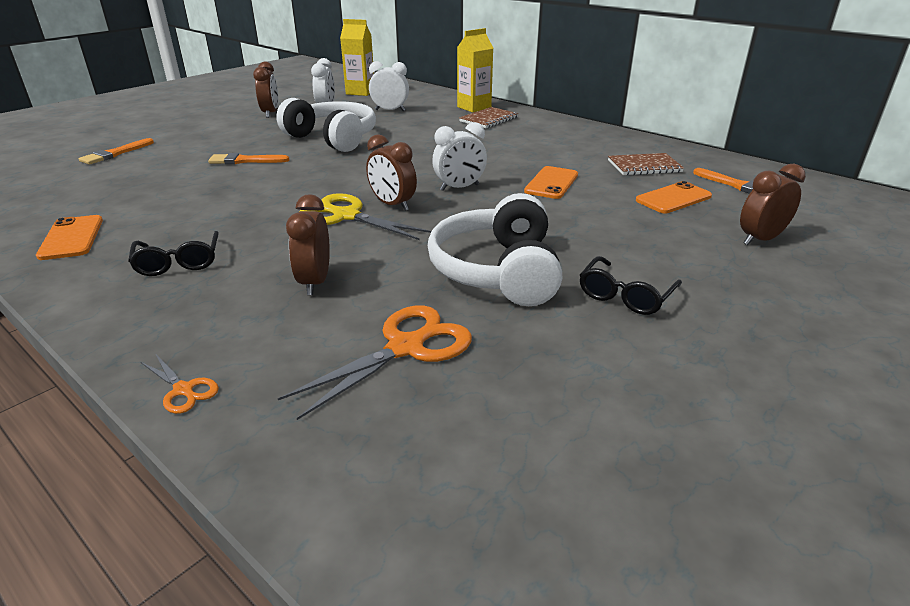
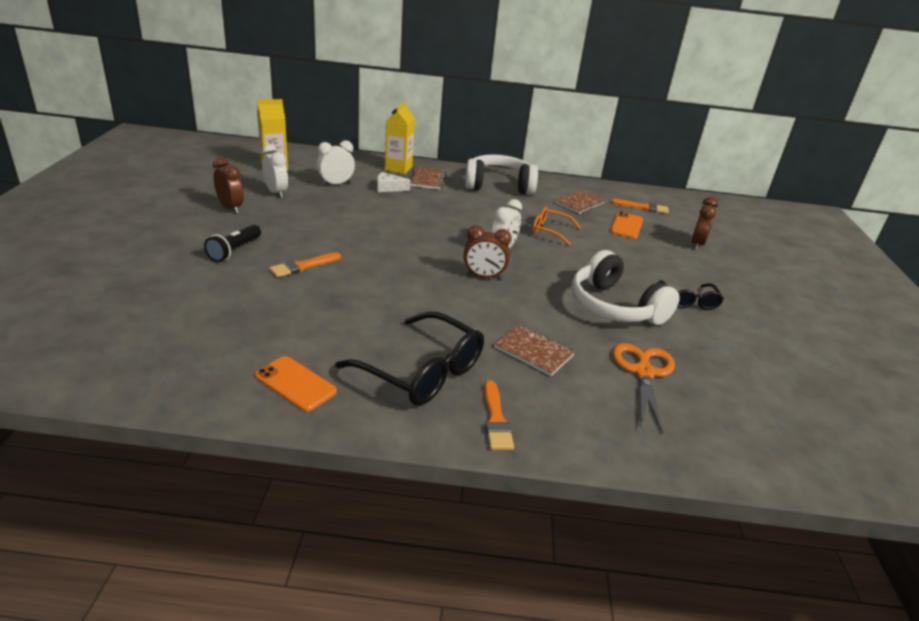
camera: 40 degrees left, 0 degrees up
(115, 153) = (156, 291): orange brush -> orange brush (496, 419)
(178, 262) = (422, 371): black glasses -> black glasses, size x1.77
(183, 390) = (582, 448): orange scissors -> none
(216, 140) = (234, 250): none -> black flashlight
(315, 282) = (533, 351): brown clock -> brown notebook
(332, 139) = (338, 225): white headphones -> white headphones (498, 186)
(346, 216) = (469, 295): yellow scissors -> none
(434, 120) = (388, 188): none -> white cheese
(551, 183) = (550, 231): orange phone -> orange glasses

